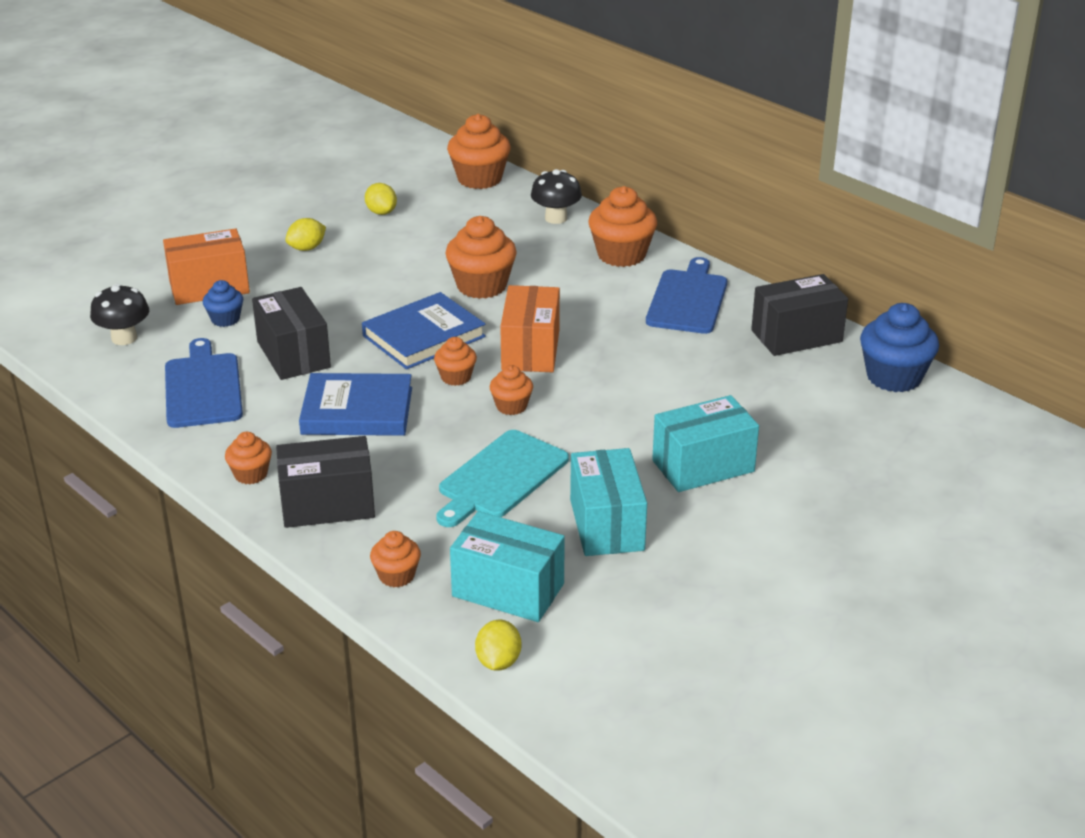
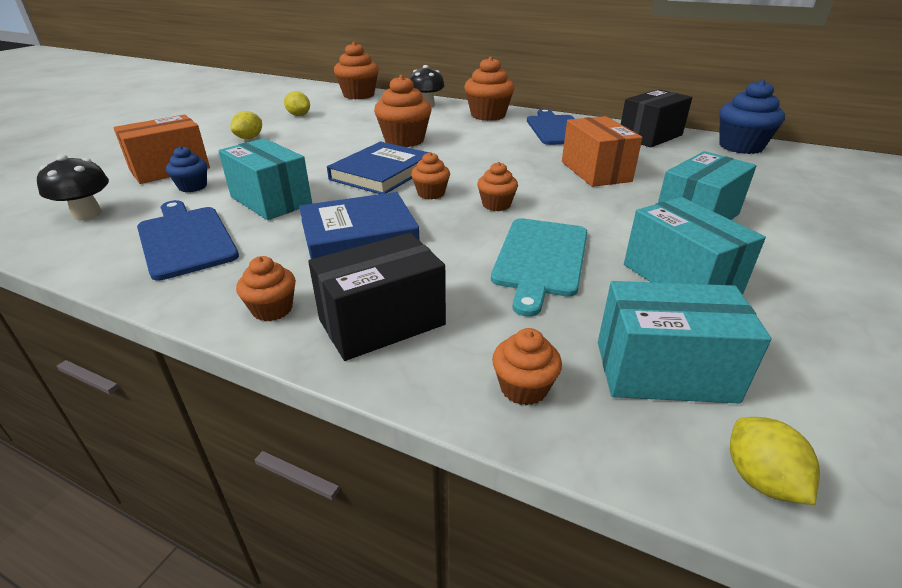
camera: 20 degrees left, 0 degrees up
(293, 354) = (271, 200): black box -> turquoise box
(530, 350) = (476, 168): orange box -> orange box (595, 171)

